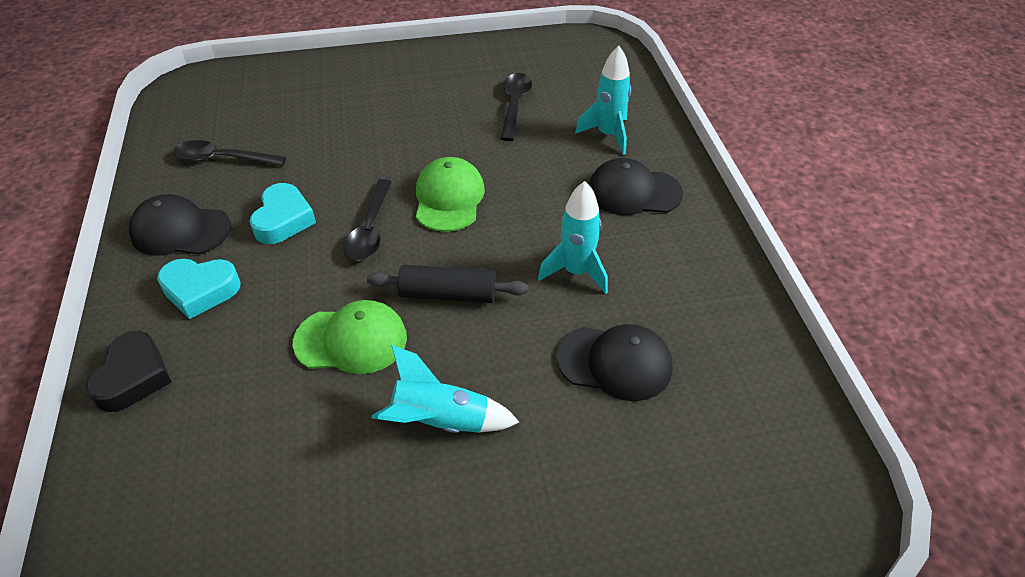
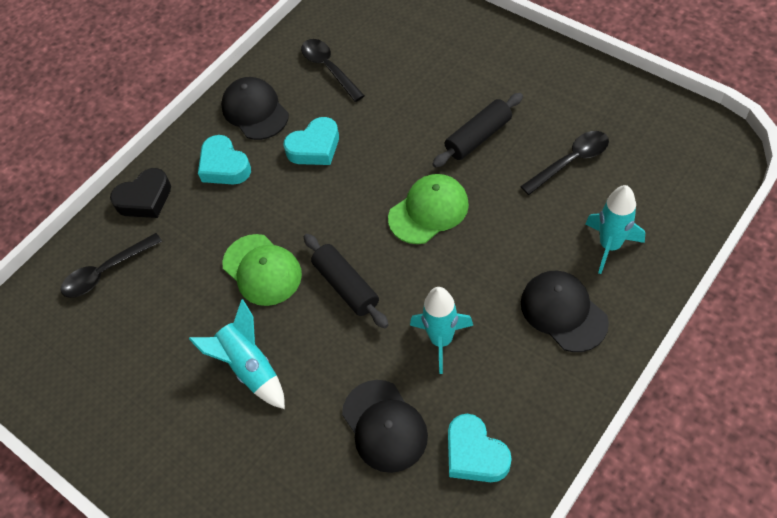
camera: 55 degrees right, 10 degrees up
(370, 229) = (354, 196): black spoon -> black spoon (106, 272)
(424, 130) = (478, 137): none -> black rolling pin
(702, 322) = (475, 454): none -> turquoise heart

